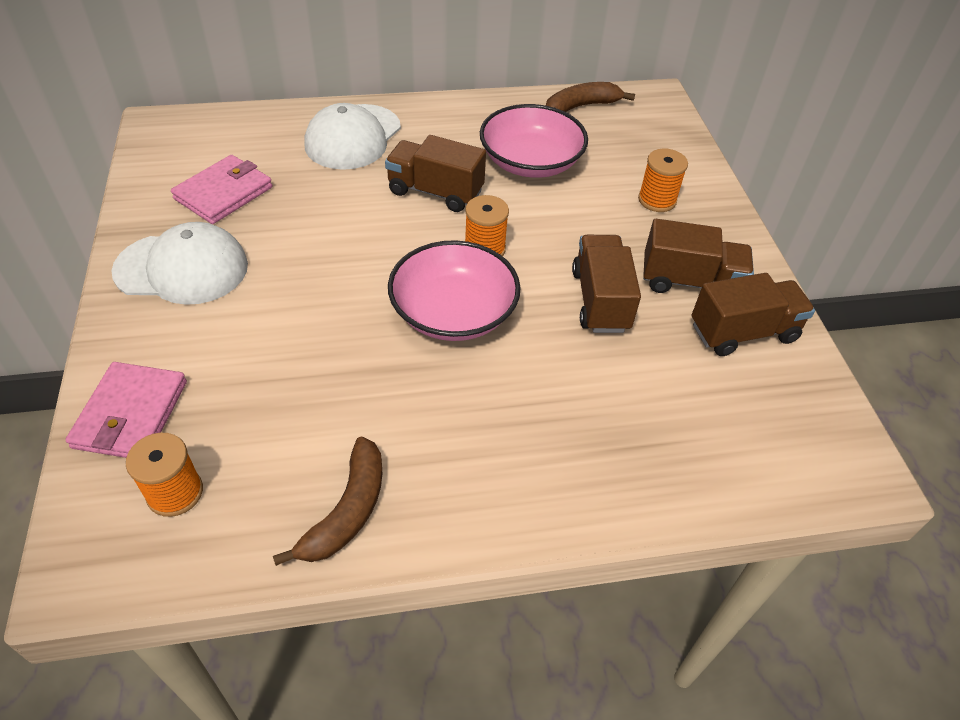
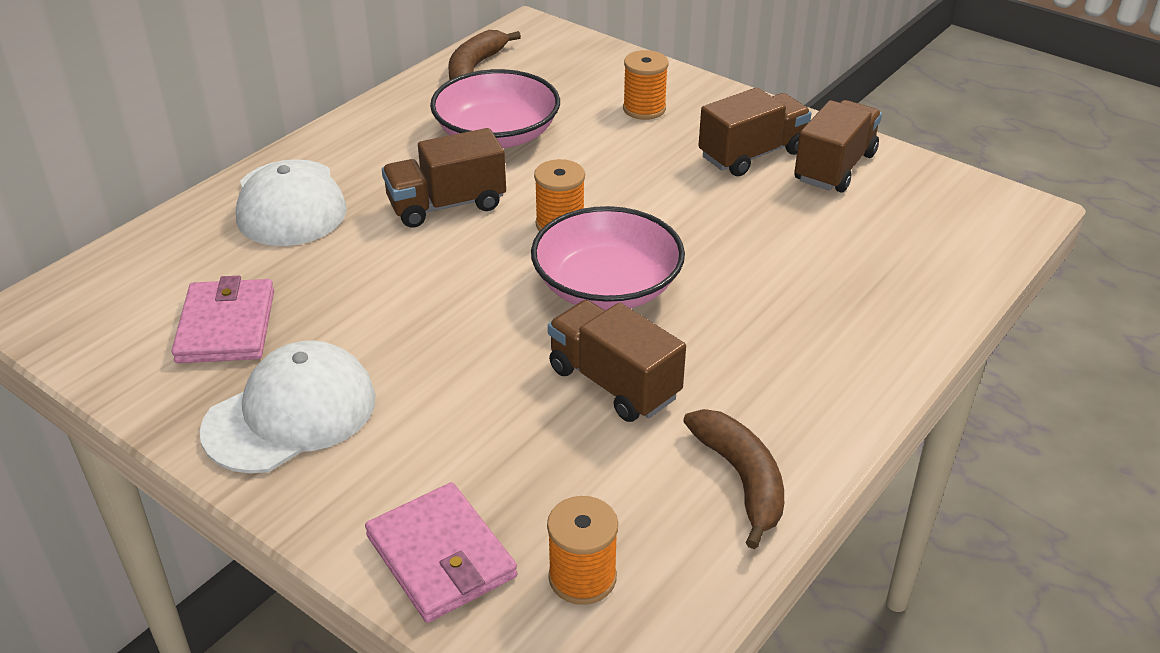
camera: 40 degrees left, 10 degrees down
(600, 300) = (707, 207): brown truck -> brown truck (613, 383)

